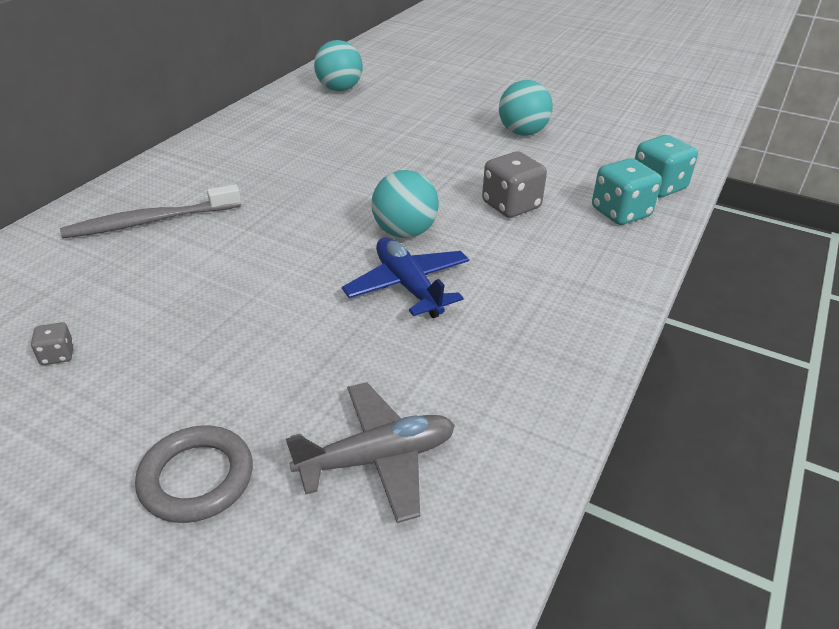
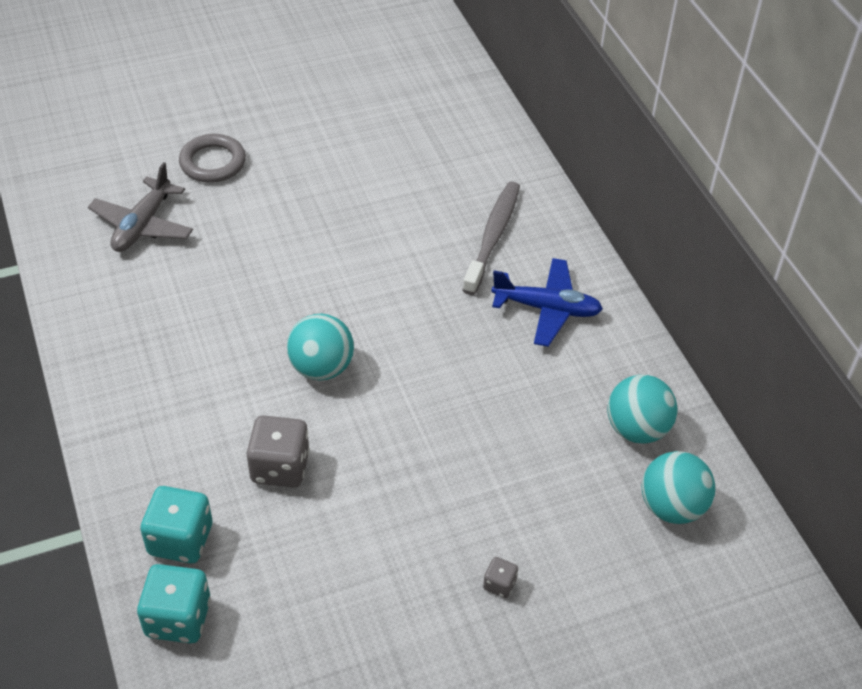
camera: 130 degrees right, 10 degrees up
(57, 355) = (370, 148): grey dice -> grey dice (499, 584)
(408, 286) = (256, 325): blue plane -> blue plane (547, 309)
(522, 132) = (397, 600): turquoise ball -> turquoise ball (637, 429)

